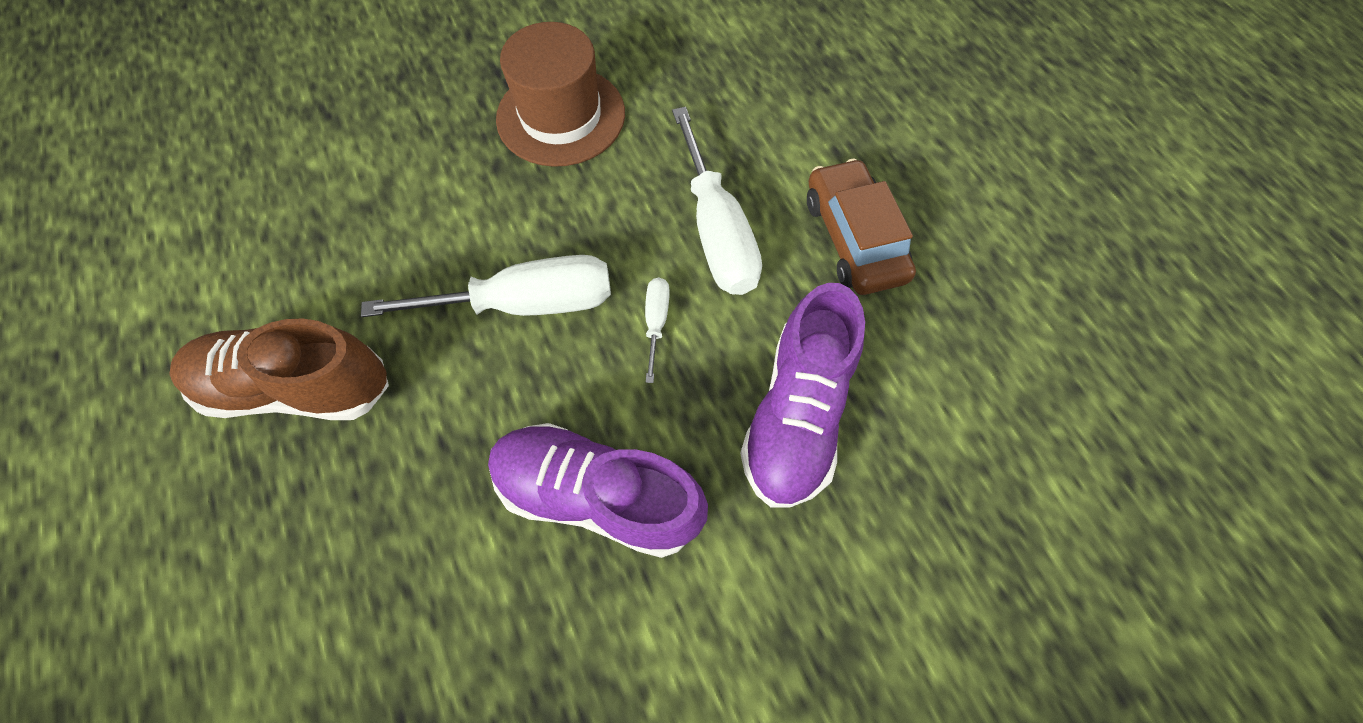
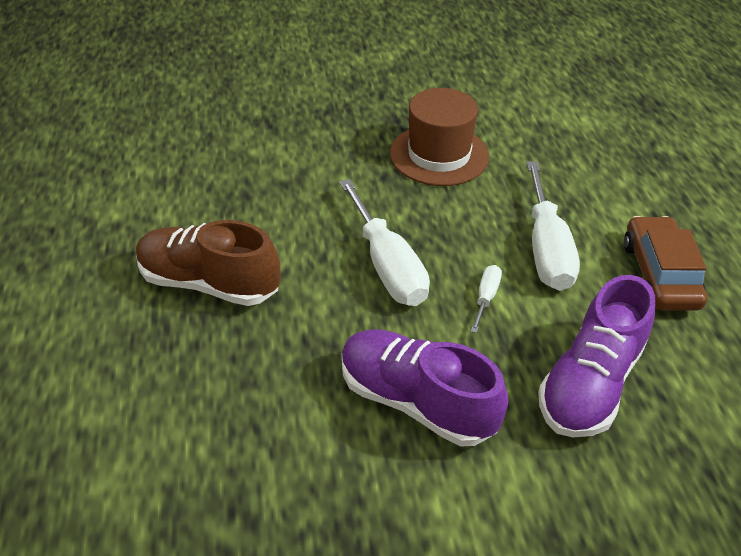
camera: 15 degrees right, 20 degrees down
(526, 303) = (387, 265): white screwdriver -> white screwdriver turned 60 degrees clockwise

